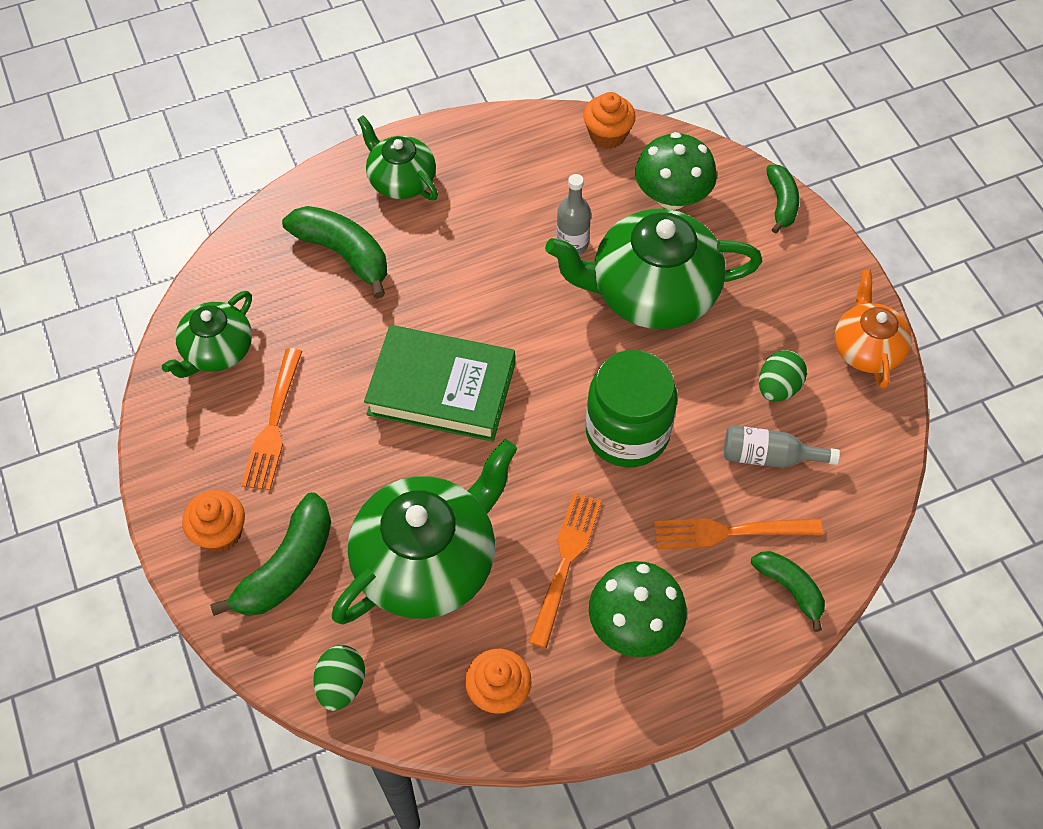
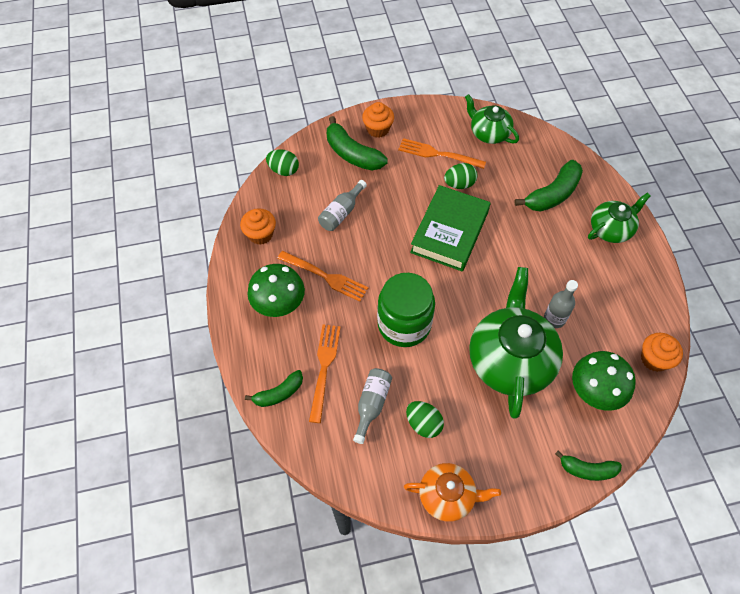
camera: 100 degrees right, 0 degrees up
(339, 385) = (459, 184): none -> green egg
(428, 561) = (341, 213): green teapot -> grey bottle

